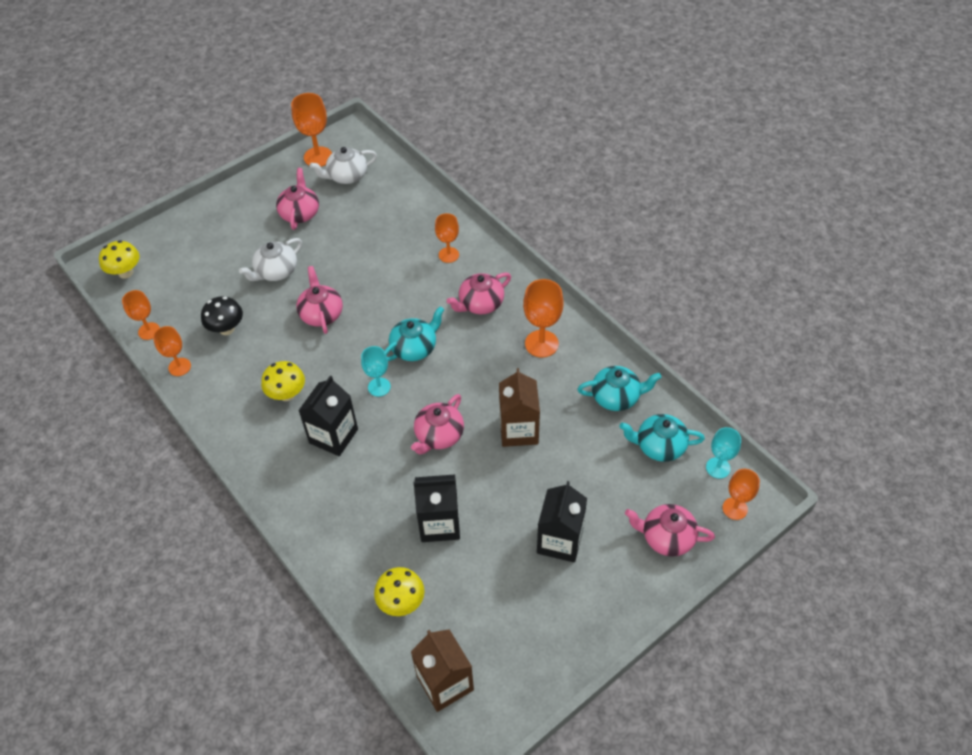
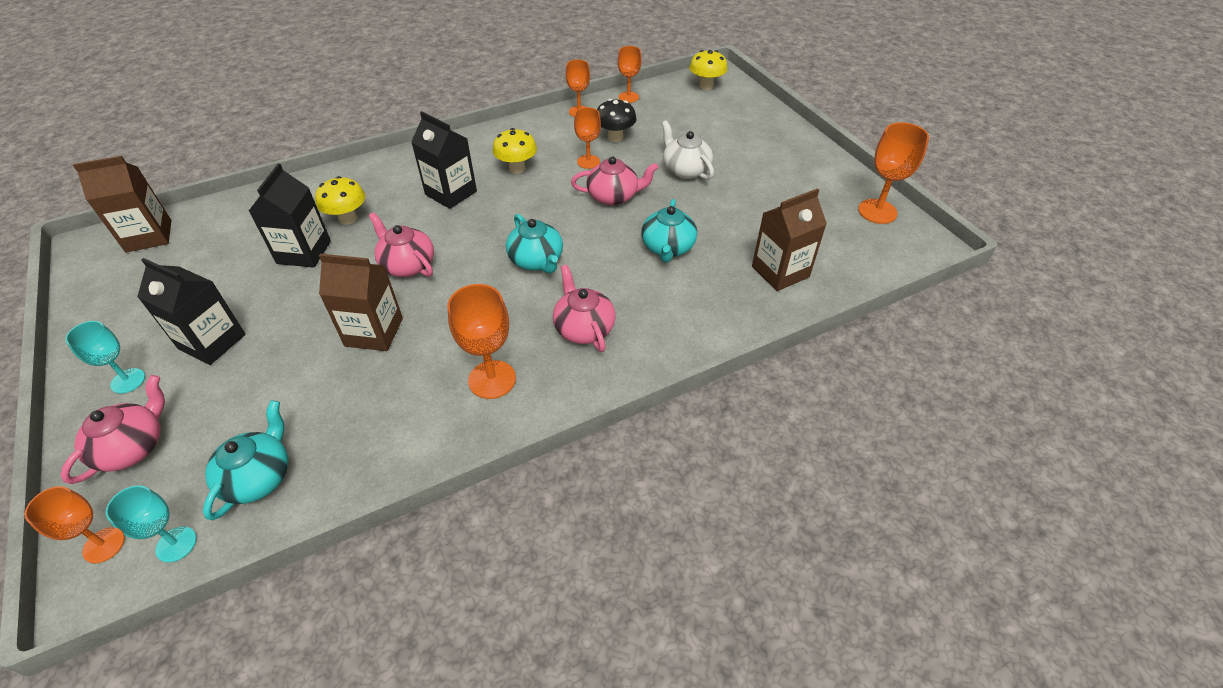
camera: 100 degrees right, 5 degrees down
(300, 213) = (775, 191): pink teapot -> none
(347, 176) = (840, 232): white teapot -> none
(379, 387) = (495, 228): turquoise goblet -> turquoise goblet (128, 381)
(397, 206) = (780, 272): none -> brown carton
(401, 602) = (245, 218): yellow mushroom -> yellow mushroom (348, 218)
(448, 255) = (679, 309): orange goblet -> orange goblet (588, 162)
(616, 397) = (364, 445): turquoise teapot -> turquoise teapot (668, 248)

